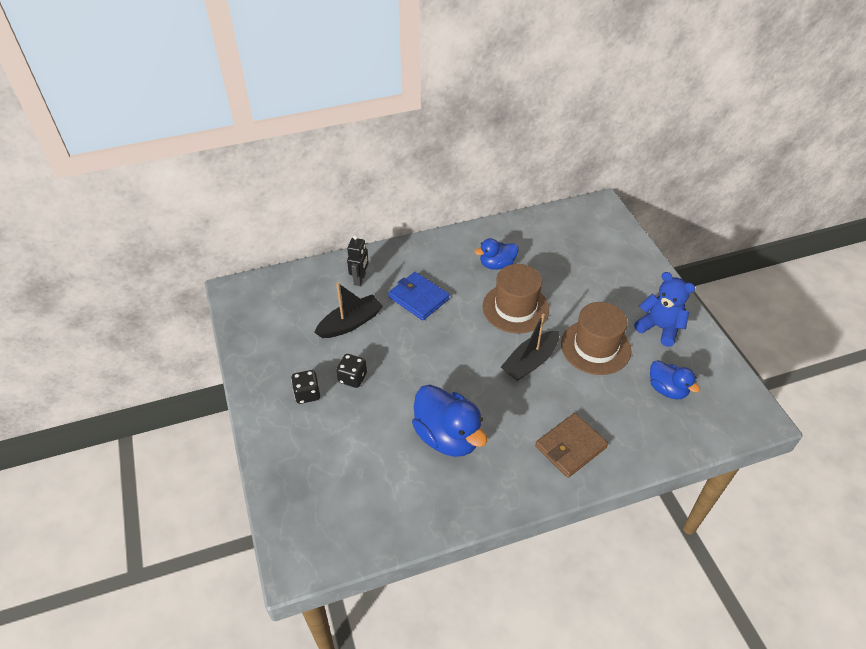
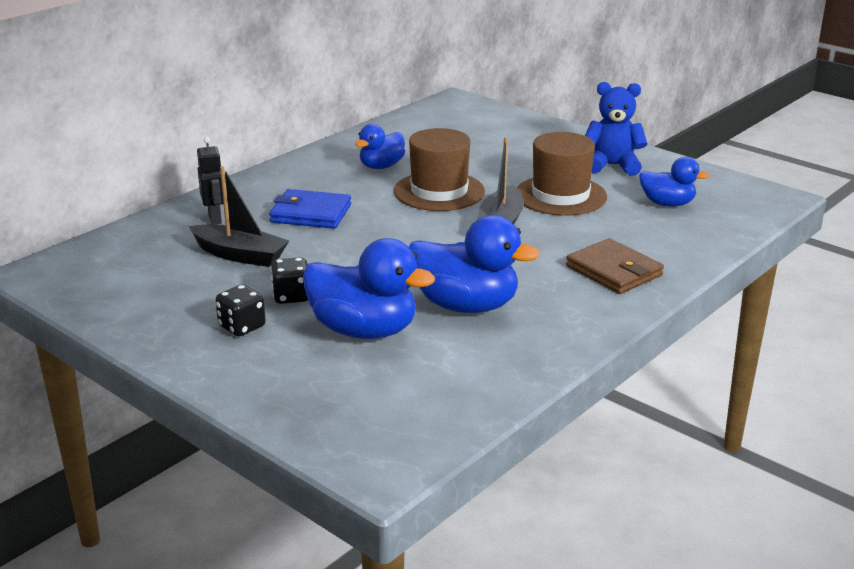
camera: 30 degrees left, 20 degrees down
(350, 323) = (240, 255): black boat -> black boat turned 90 degrees clockwise
(371, 431) = (364, 330): none -> blue duck
(570, 447) = (614, 271): brown wallet -> brown wallet turned 60 degrees counterclockwise

